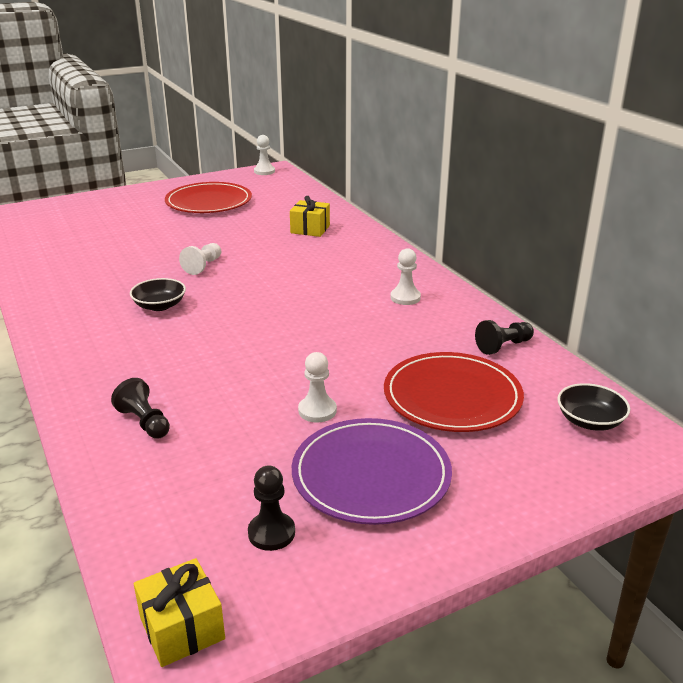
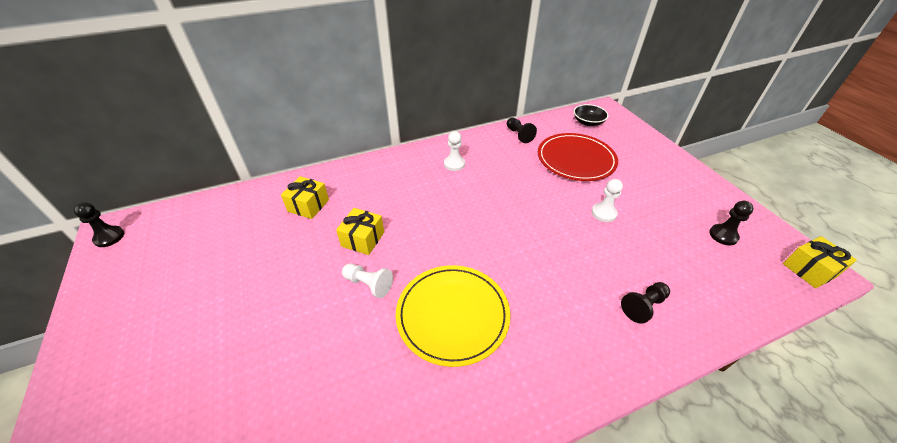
camera: 85 degrees left, 15 degrees up
(159, 306) = (452, 315): black bowl -> yellow plate
(209, 202) = (180, 289): red plate -> none
(262, 258) = (363, 239): none -> yellow gift
(264, 171) = (109, 237): white pawn -> black pawn
(371, 475) = (658, 195): purple plate -> none

